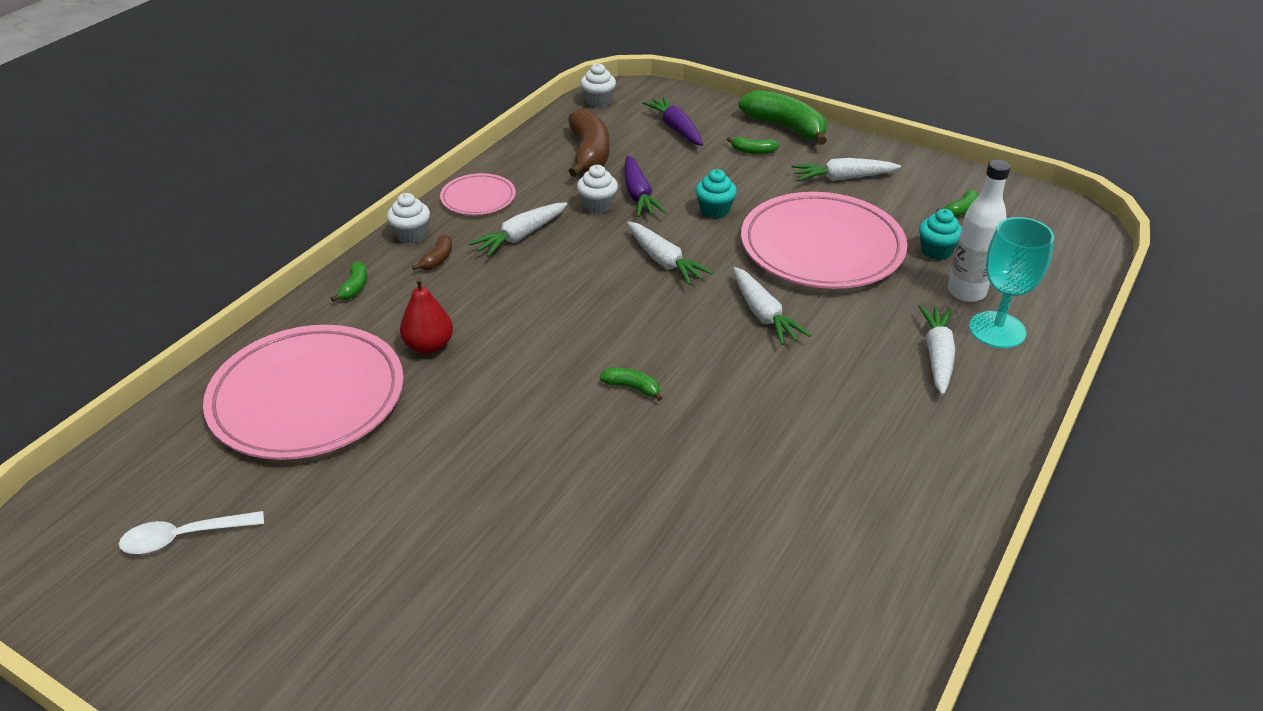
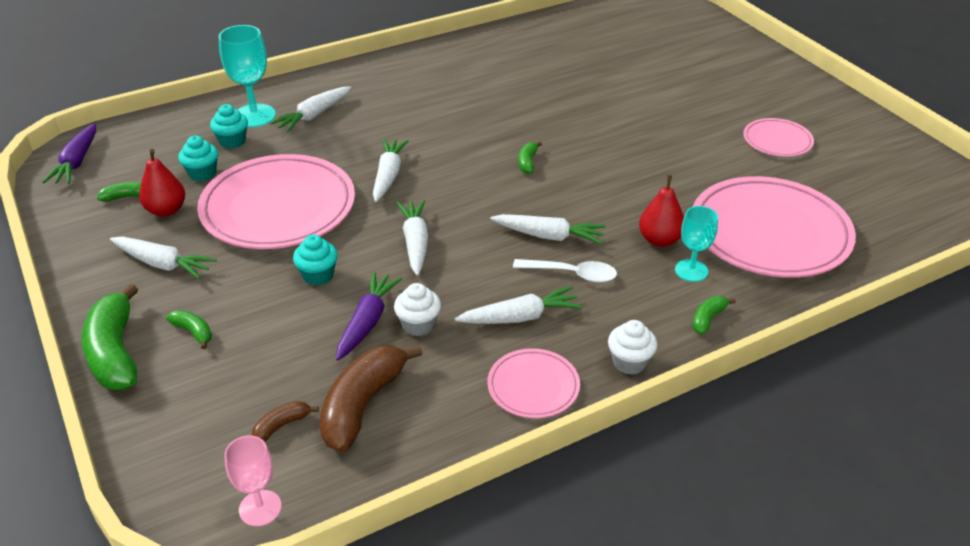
camera: 150 degrees left, 0 degrees up
(183, 537) = (862, 175): white spoon -> white spoon (572, 274)
(315, 560) = (777, 141): none -> pink plate
(384, 325) = (691, 270): none -> turquoise goblet
(438, 259) = (615, 321): brown banana -> brown banana (281, 425)
(545, 310) = (548, 236): none -> white carrot
(598, 101) = (260, 508): white cupcake -> pink goblet
(632, 387) = (527, 162): green banana -> green banana turned 45 degrees clockwise
(676, 129) = (227, 404): purple carrot -> purple carrot (77, 162)
(909, 212) = (166, 210): none -> red pear
(966, 292) = (232, 141): white bottle -> turquoise cupcake

